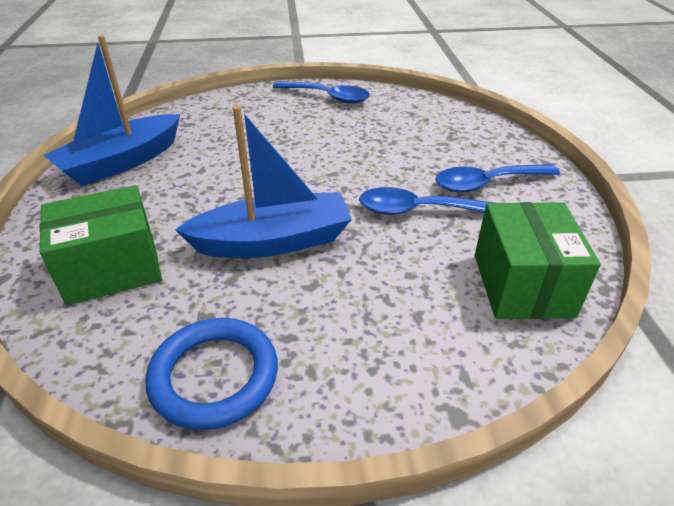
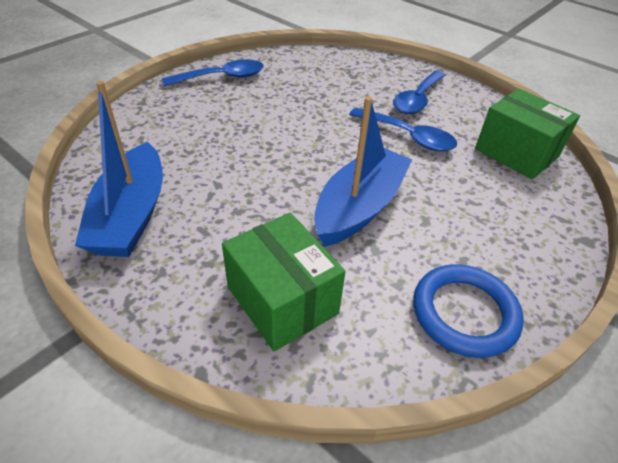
camera: 45 degrees left, 5 degrees up
(112, 268) = (282, 300): green box -> green box turned 60 degrees counterclockwise
(418, 210) = (408, 136): blue spoon -> blue spoon turned 105 degrees counterclockwise

